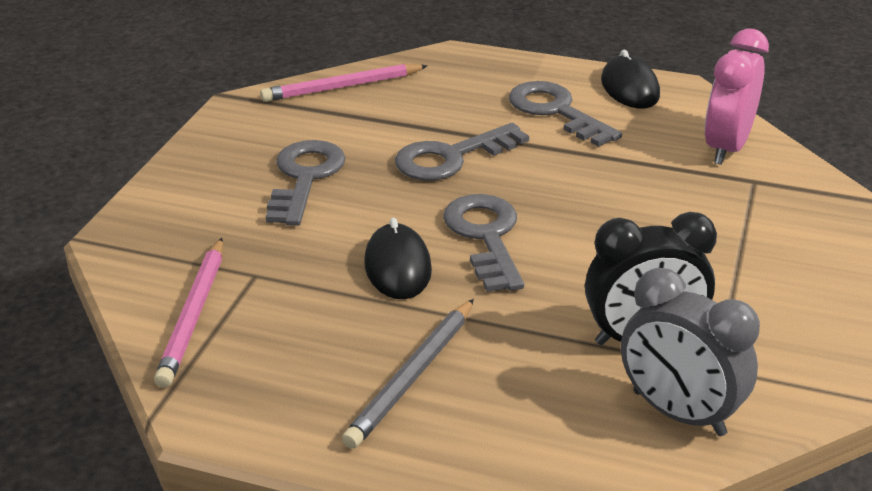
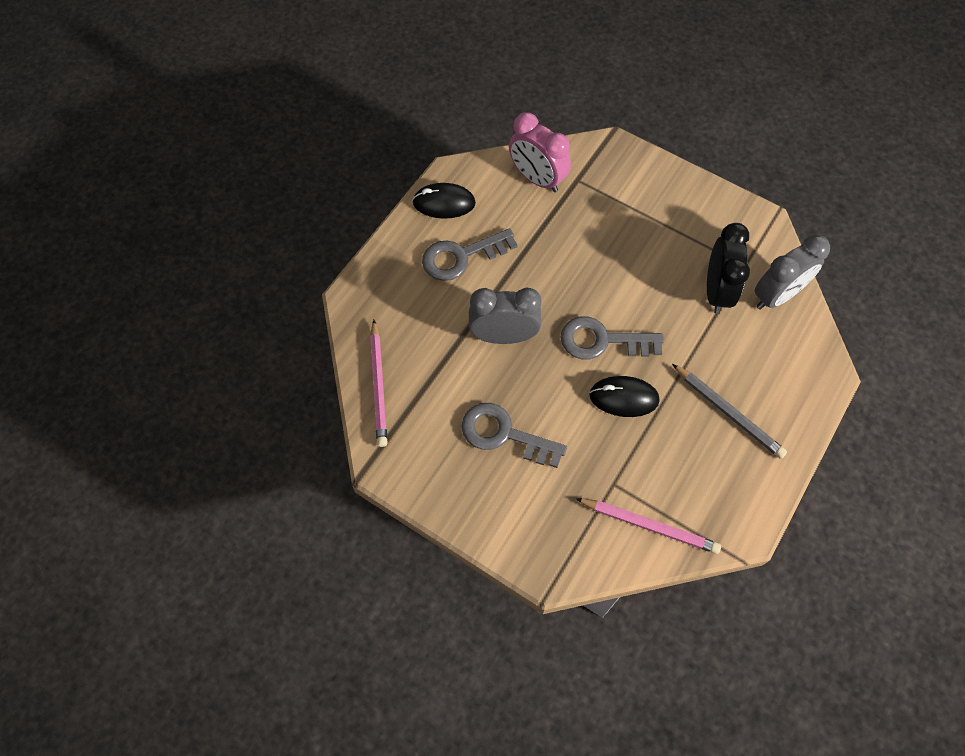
camera: 75 degrees left, 30 degrees up
(452, 157) = (503, 336): grey key -> grey clock

